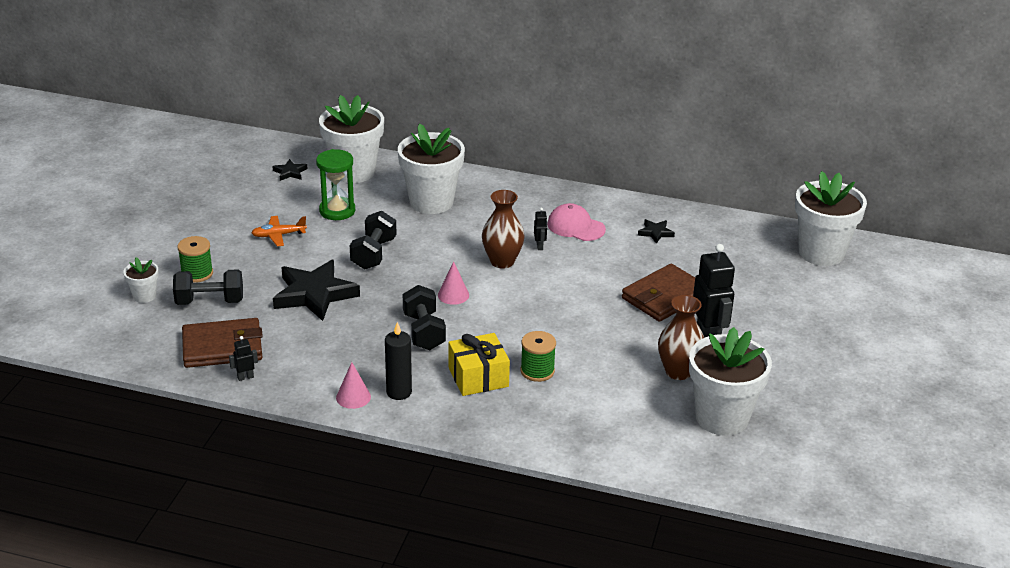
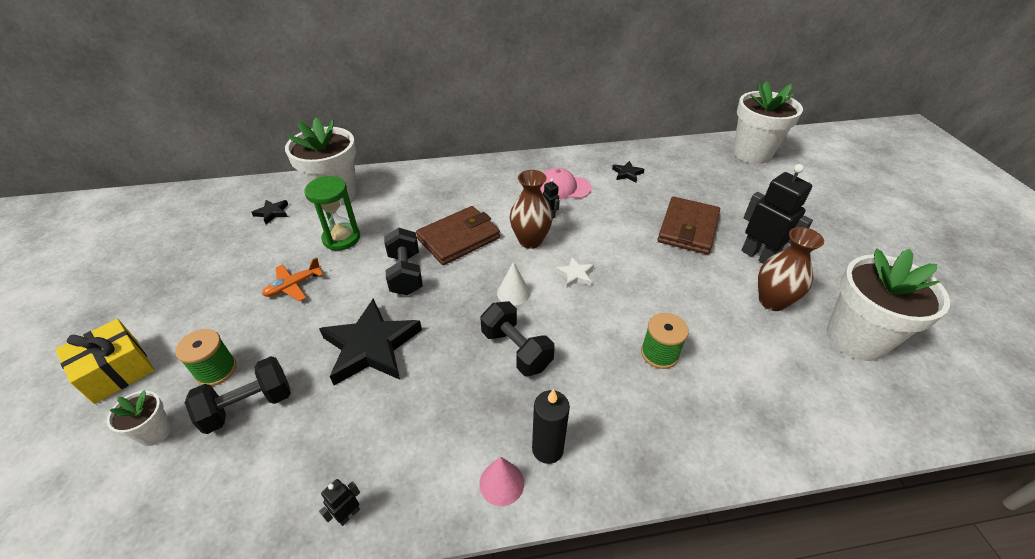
camera: 25 degrees left, 10 degrees up
(222, 347) = (295, 474): brown wallet -> brown wallet (458, 238)
(431, 202) = (426, 202): white flower pot -> none
(453, 295) = (513, 293): pink cone -> white cone
(478, 377) = (612, 387): yellow gift -> yellow gift (117, 371)
(519, 299) = (575, 274): none -> white star

